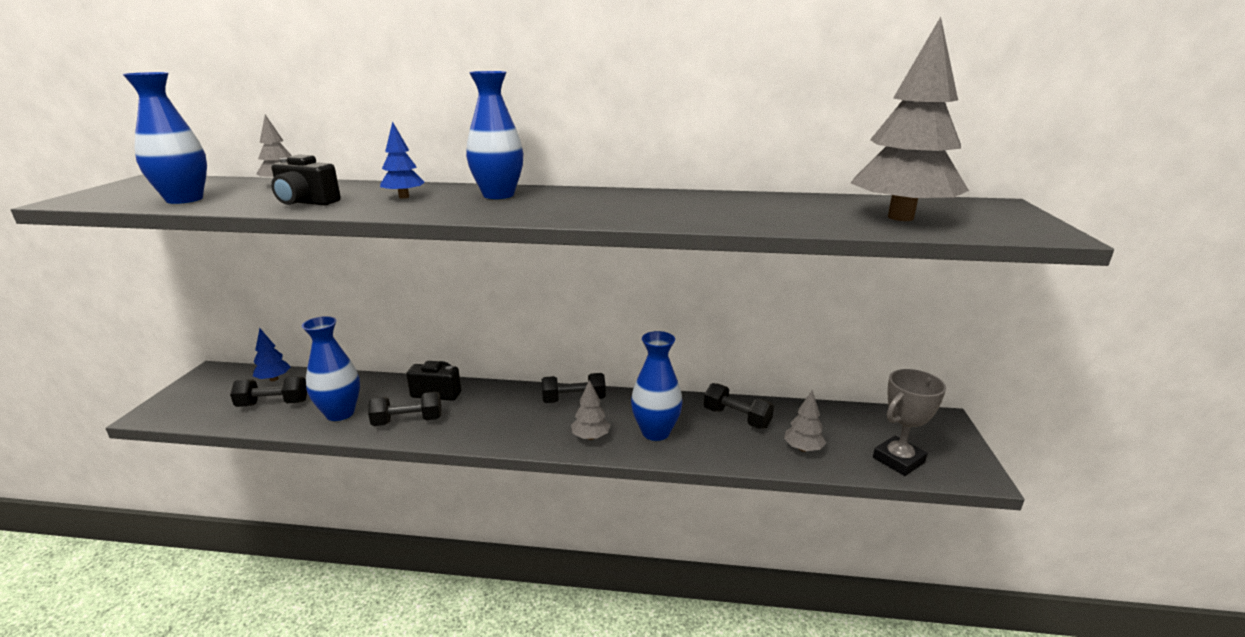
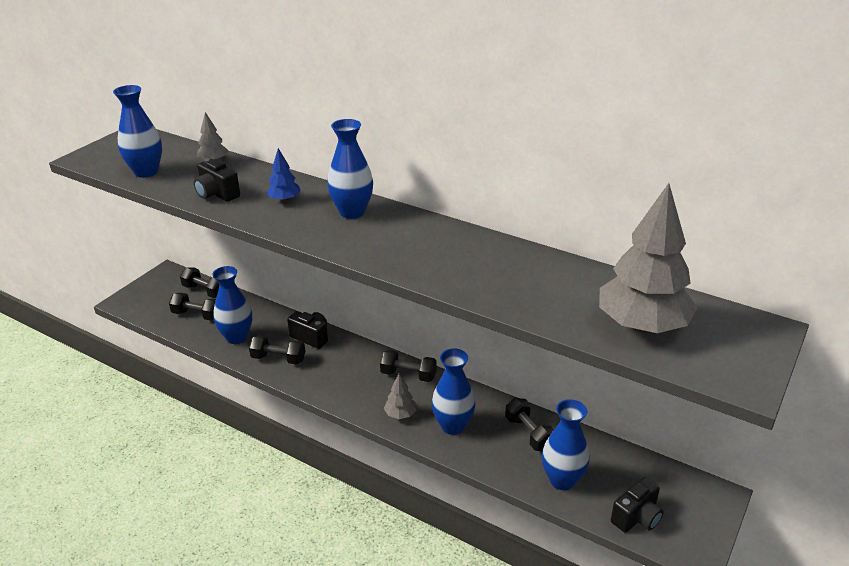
camera: 25 degrees right, 10 degrees up
(274, 379) = (205, 291): blue tree -> black dumbbell
(803, 448) = (562, 480): grey tree -> blue vase
(898, 460) = (636, 518): grey trophy -> black camera

